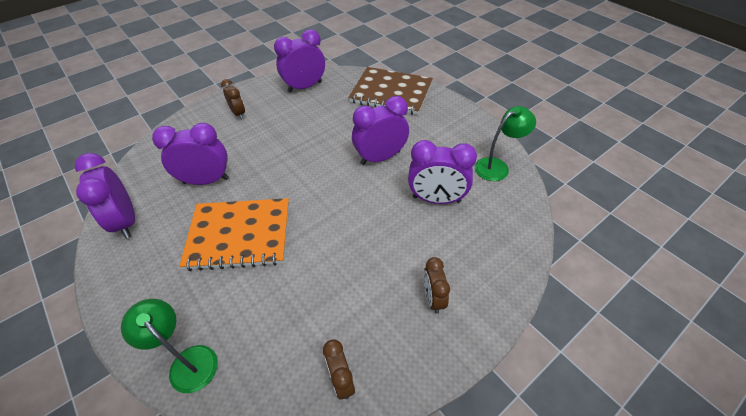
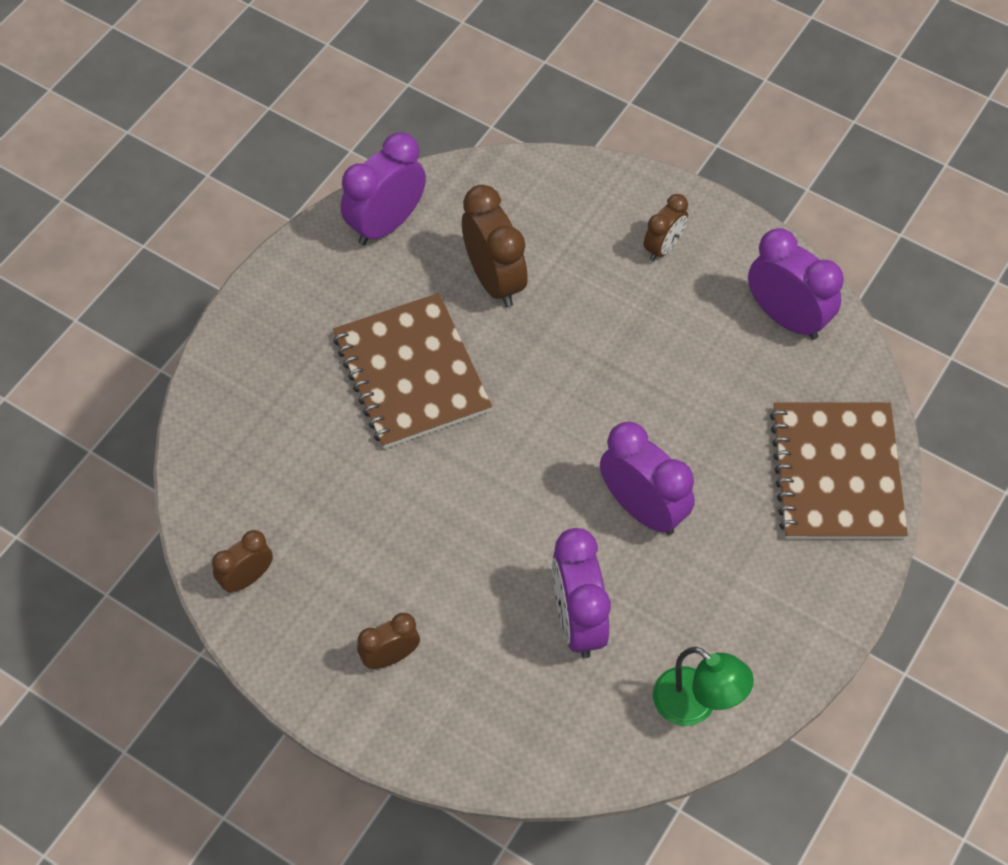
camera: 70 degrees right, 10 degrees up
(188, 361) = (222, 406): green lamp -> none
(206, 180) = (494, 280): purple clock -> brown clock
(239, 235) = (411, 373): orange notebook -> brown notebook

